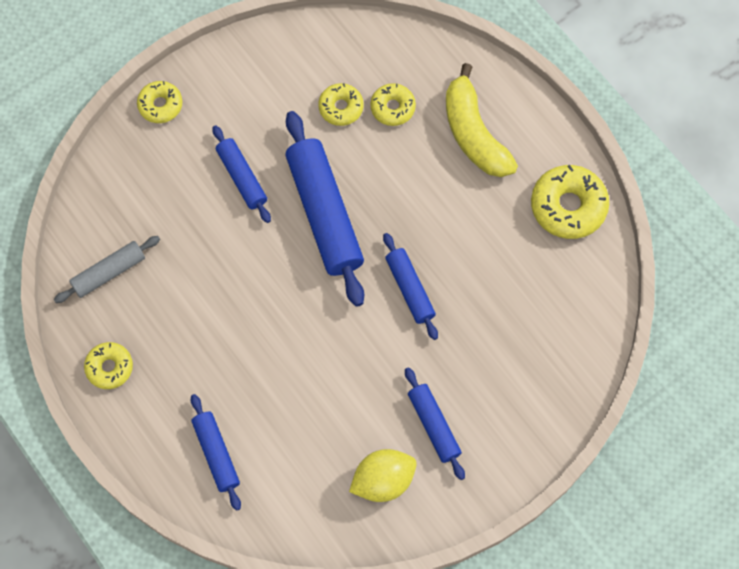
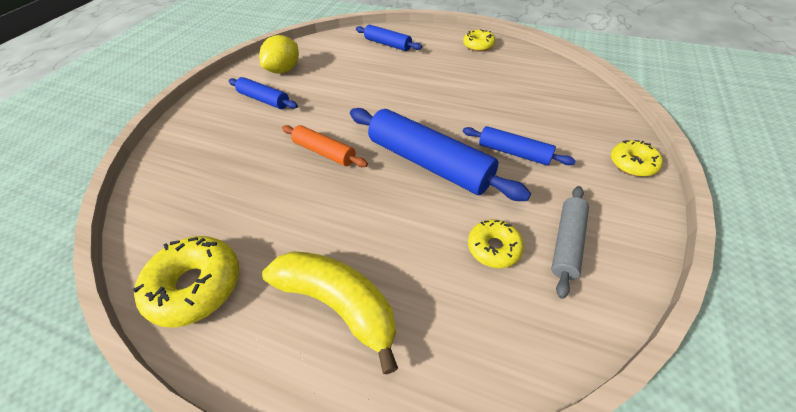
camera: 150 degrees right, 20 degrees down
(109, 272) = (530, 73): grey rolling pin -> grey rolling pin (567, 243)
(392, 108) = (444, 278): yellow donut -> none
(410, 289) = (324, 152): blue rolling pin -> orange rolling pin

